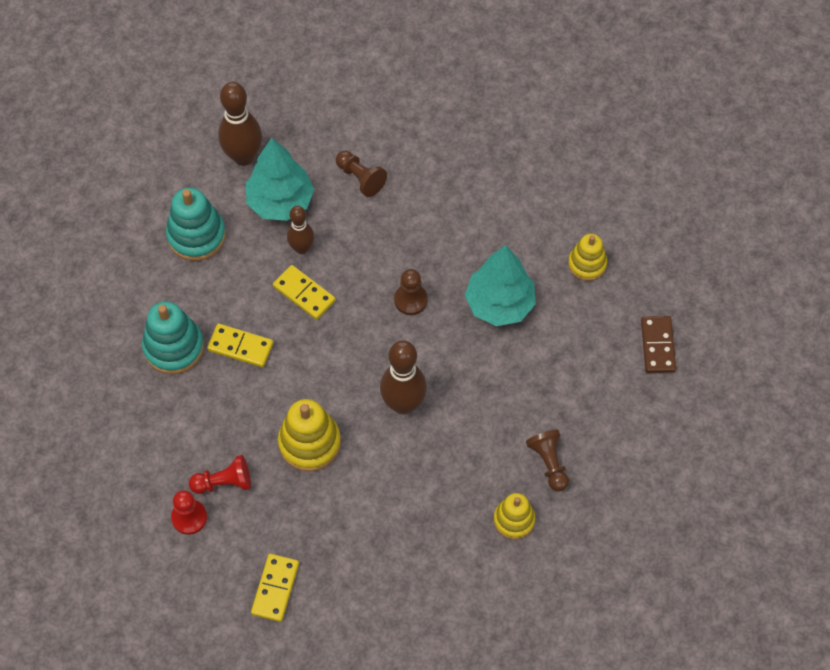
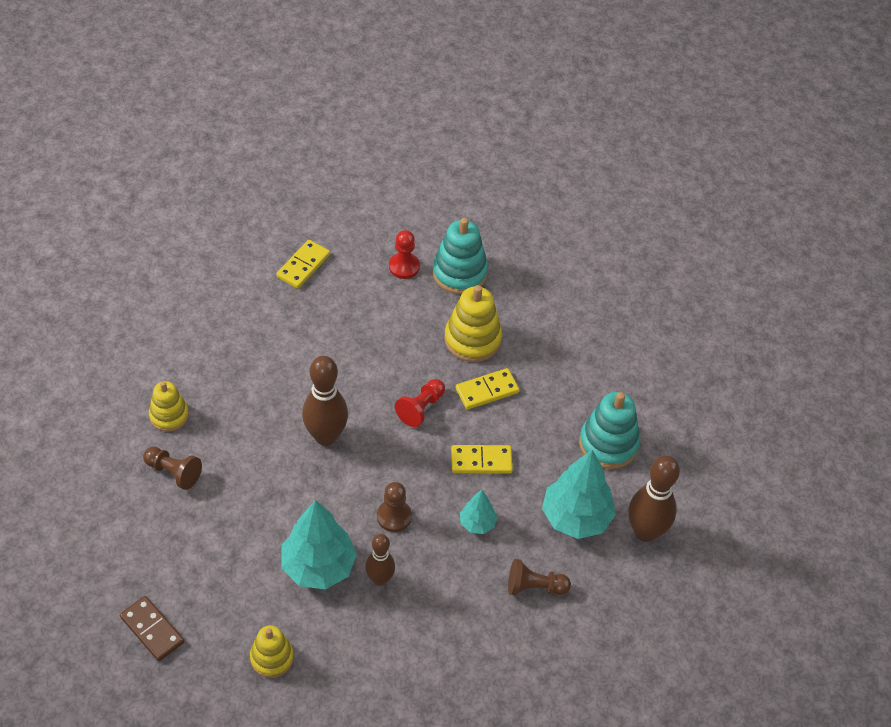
camera: 135 degrees right, 10 degrees down
(174, 347) = (533, 357): turquoise stacking toy -> turquoise stacking toy (459, 273)
(224, 482) = (403, 301): red pawn -> red pawn (421, 408)
(275, 588) = (303, 266): yellow domino -> yellow domino turned 60 degrees clockwise
(302, 248) = (520, 493): brown bowling pin -> brown bowling pin (380, 579)
(309, 443) = (369, 364): yellow stacking toy -> yellow stacking toy (472, 339)
(355, 250) = (477, 523): none -> turquoise tree

